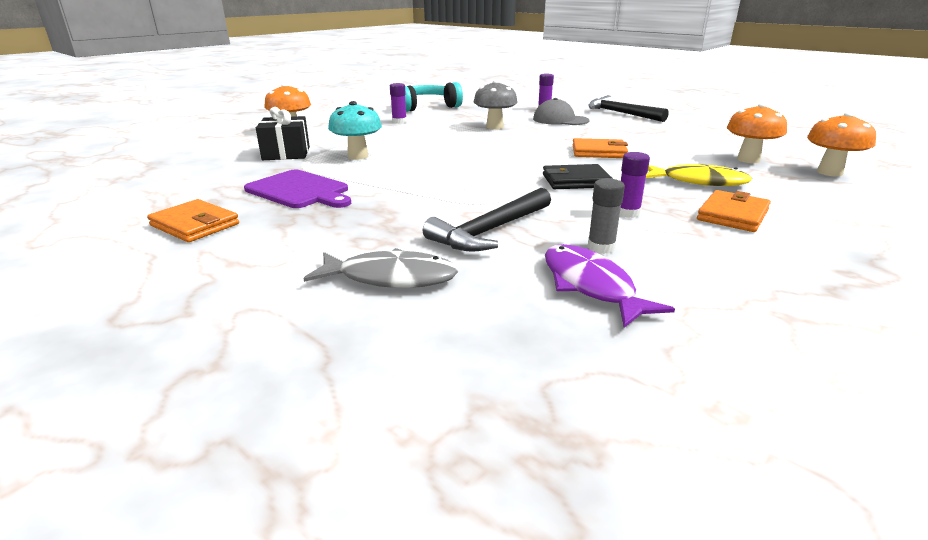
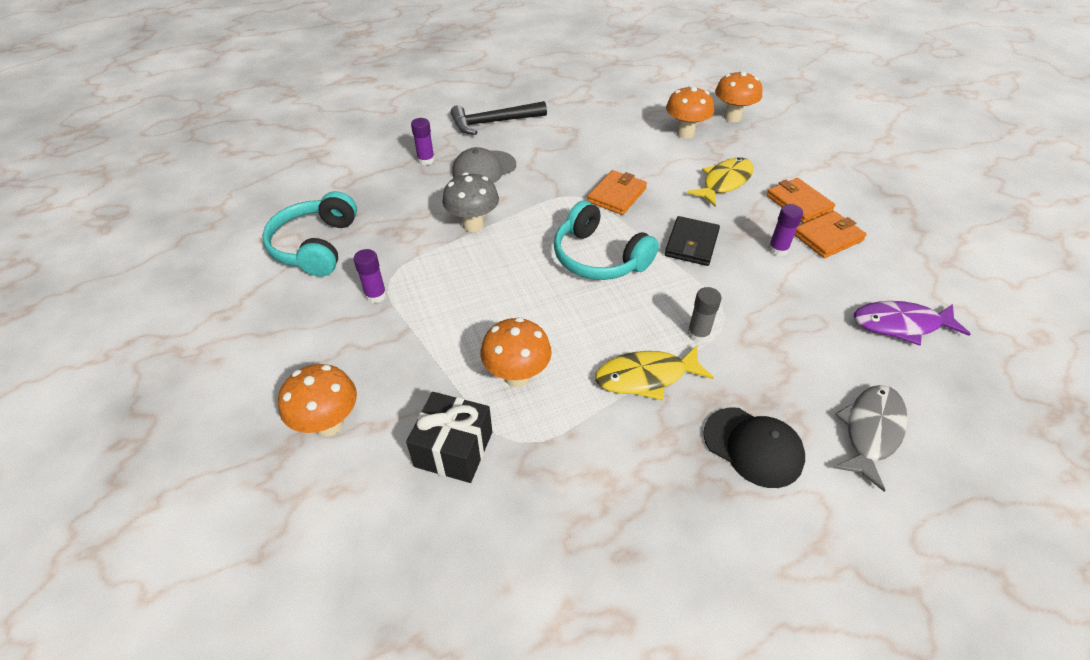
camera: 65 degrees left, 20 degrees up
(195, 225) = (702, 579): orange wallet -> orange wallet (827, 237)
(299, 190) = (624, 459): purple cutting board -> none
(336, 228) = (753, 447): none -> black cap
(358, 156) = (517, 376): turquoise mushroom -> orange mushroom
(388, 186) = (646, 377): none -> yellow fish
(491, 231) = (791, 340): black hammer -> none
(508, 157) = (598, 258): none -> turquoise headphones
(601, 247) = (839, 292): grey glue stick -> grey glue stick (698, 334)

